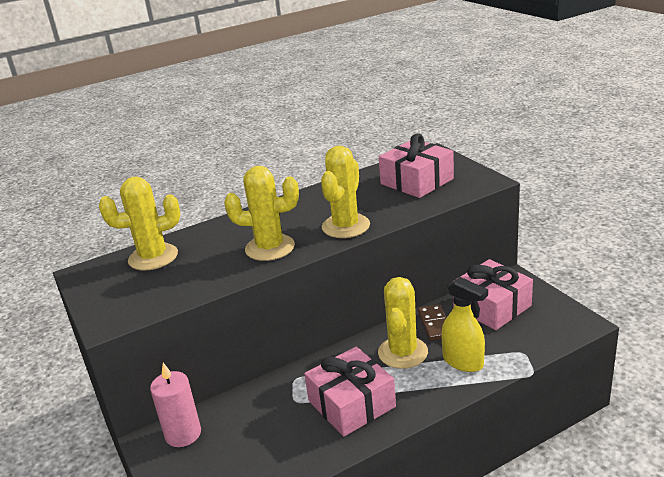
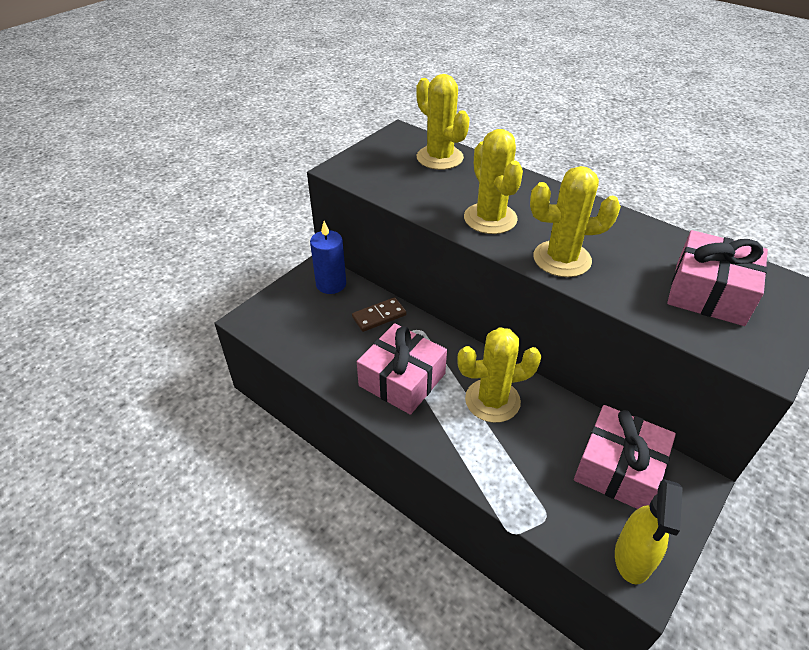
camera: 65 degrees right, 15 degrees up
(183, 434) = (331, 284): pink candle -> blue candle
(435, 324) = (554, 418): brown domino -> brown domino (379, 316)
(463, 362) = (501, 458): yellow spray bottle -> yellow spray bottle (633, 558)

